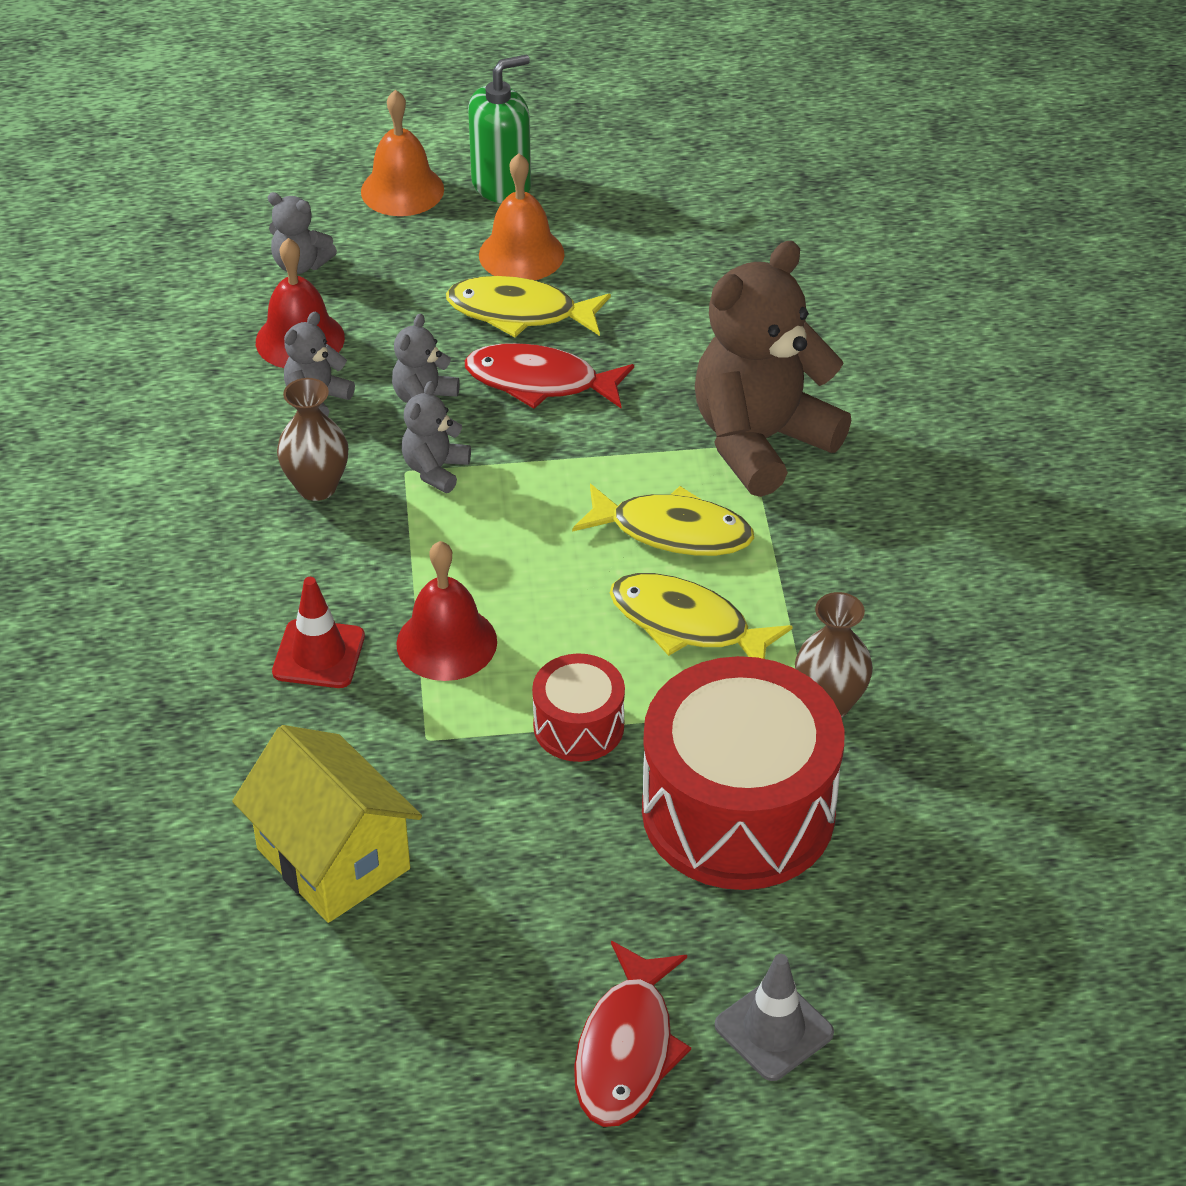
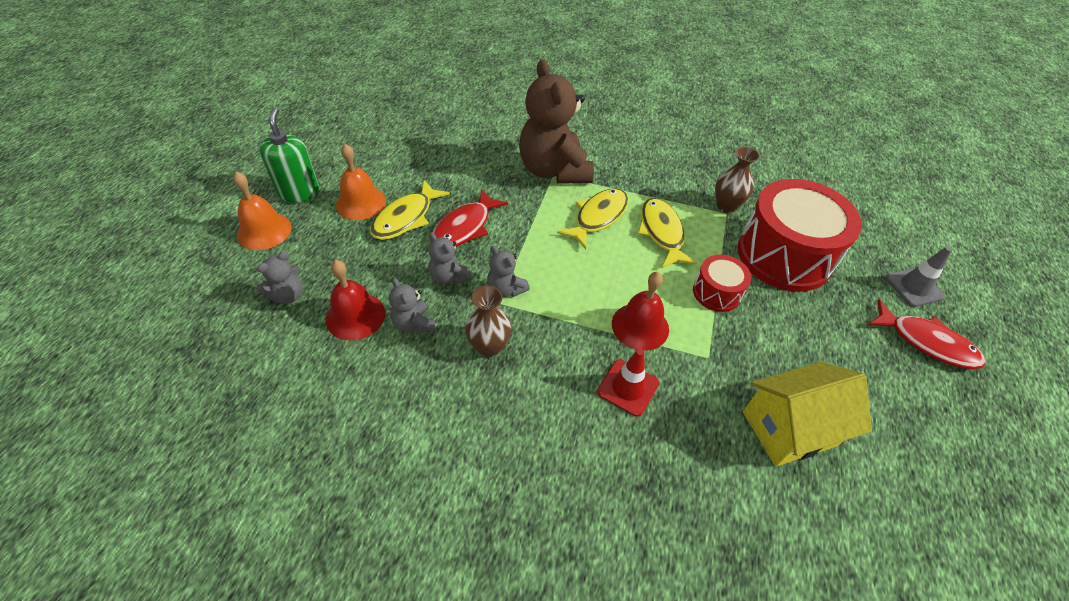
camera: 70 degrees left, 5 degrees up
(687, 624) = (662, 233): yellow fish -> yellow fish turned 120 degrees clockwise

